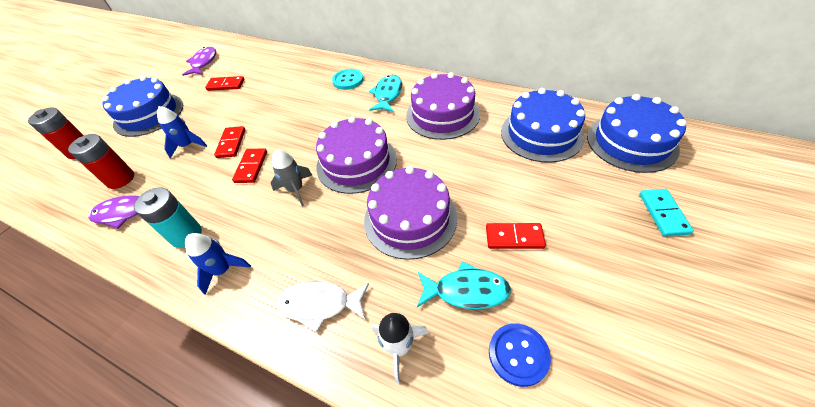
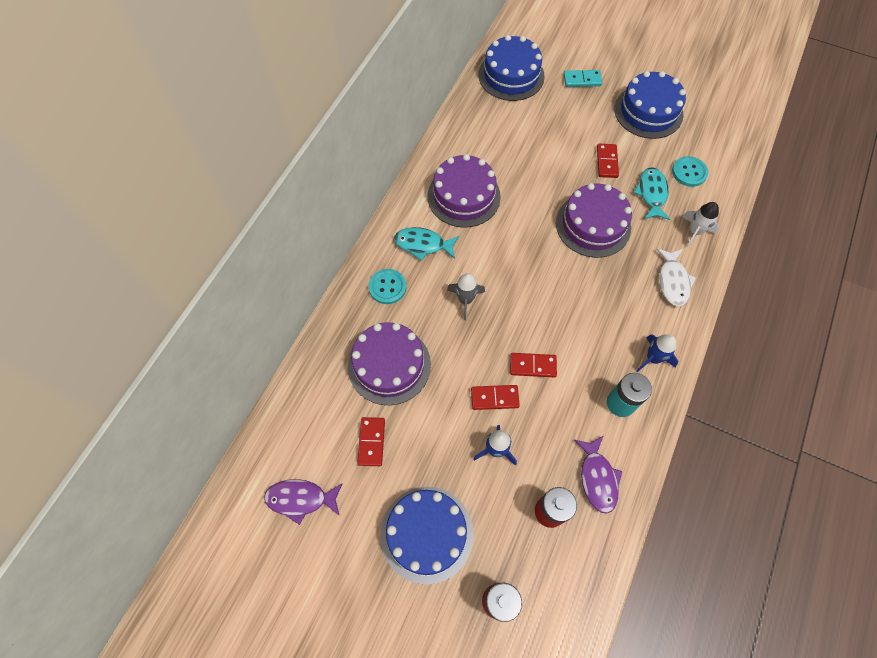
camera: 95 degrees left, 15 degrees up
(296, 189) = (563, 316): grey rocket -> grey rocket (465, 300)
(356, 162) = (529, 268): purple cake -> purple cake (389, 365)
(518, 354) = (689, 172): blue button -> turquoise button
(541, 134) = (497, 127): blue cake -> blue cake (648, 111)

